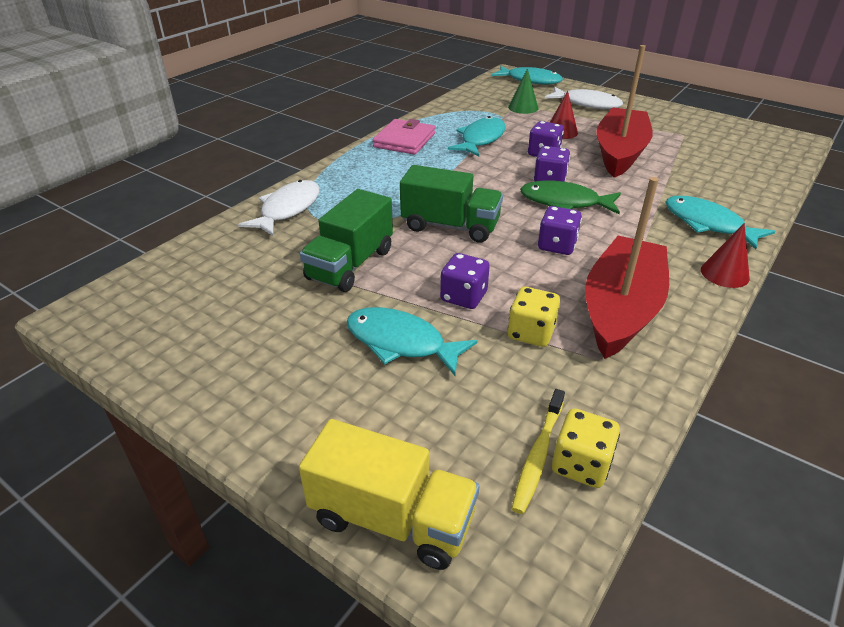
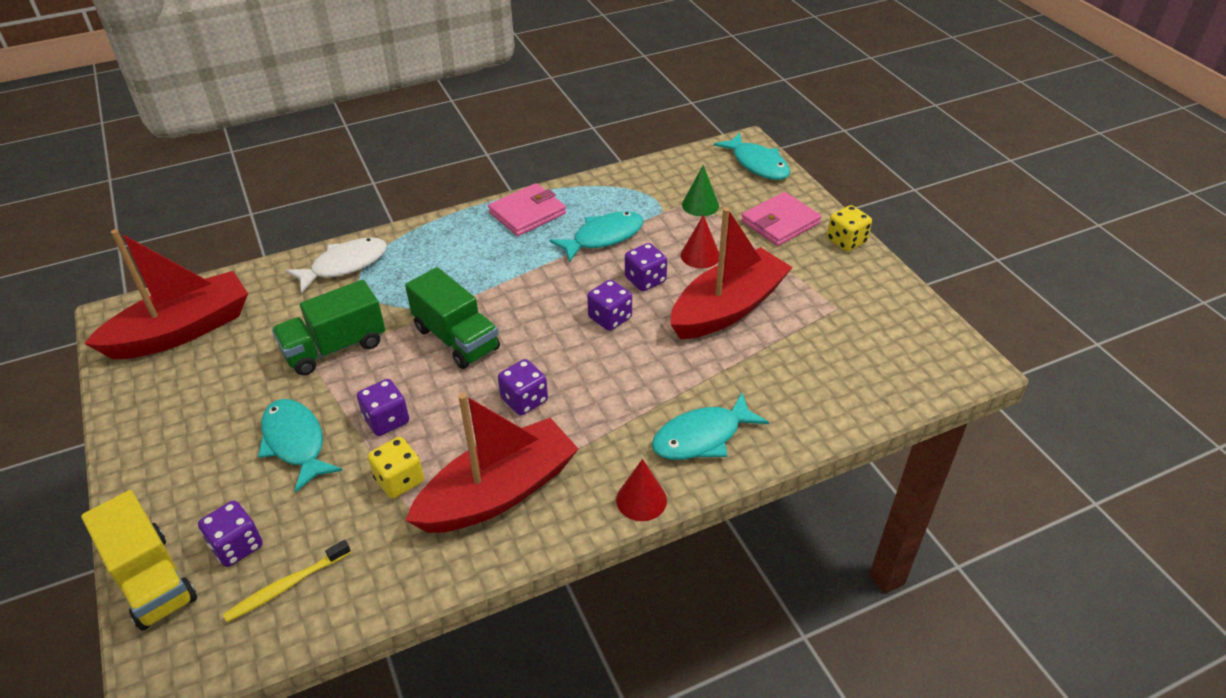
camera: 30 degrees right, 5 degrees up
(173, 301) = (181, 331): none -> red boat
(447, 446) = (237, 546): none -> purple dice
(564, 202) = (591, 352): green fish -> none
(581, 464) = (306, 609): yellow dice -> yellow dice (846, 241)
(587, 104) = (780, 222): white fish -> pink wallet
(708, 224) = (702, 437): turquoise fish -> turquoise fish turned 105 degrees counterclockwise

